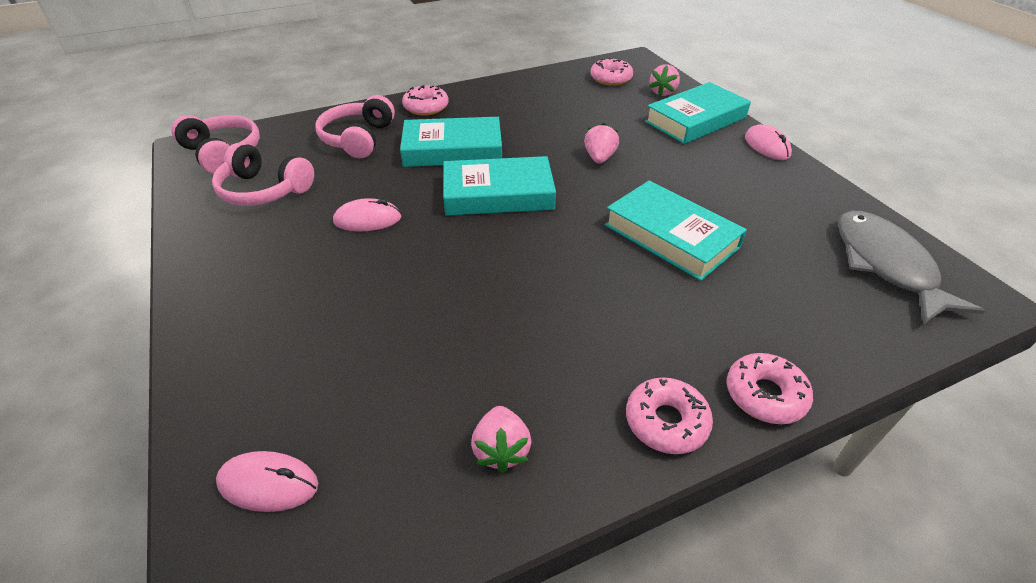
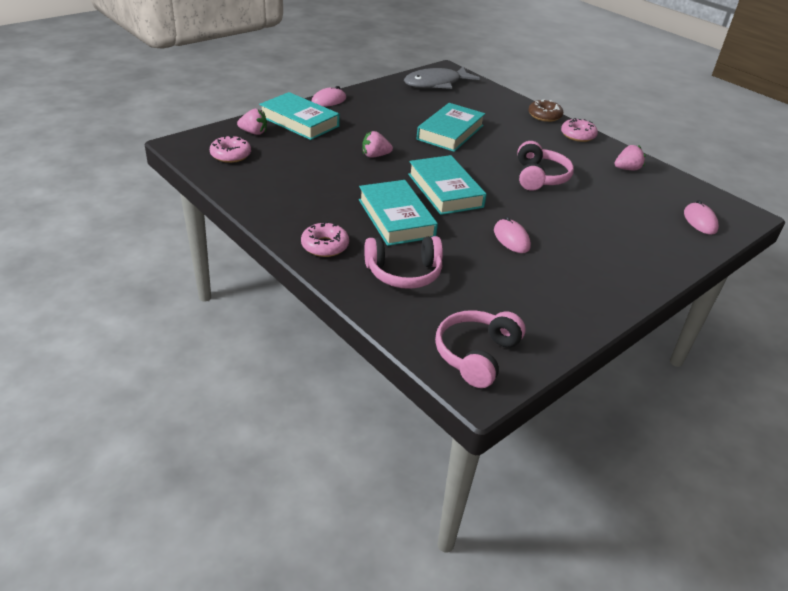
camera: 110 degrees left, 5 degrees down
(264, 190) = (513, 302): pink headphones -> pink headphones (539, 177)
(765, 395) = (544, 116): pink donut -> brown donut

